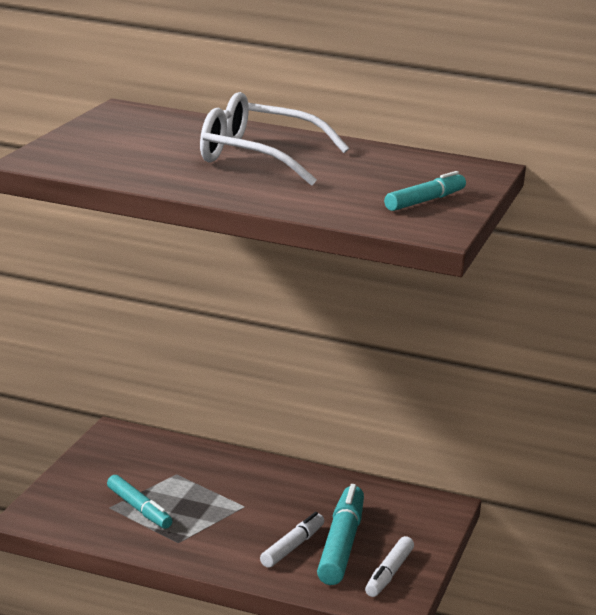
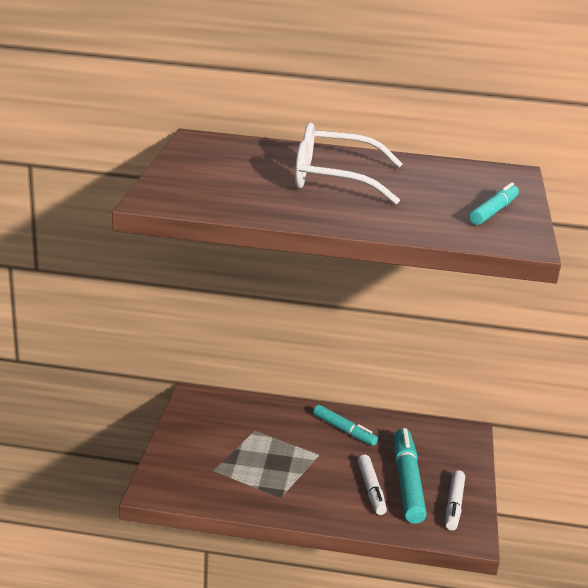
camera: 10 degrees left, 5 degrees up
(139, 509) = (238, 469): turquoise marker -> turquoise marker (344, 430)
(292, 547) = (371, 489): white marker -> white marker turned 150 degrees clockwise

